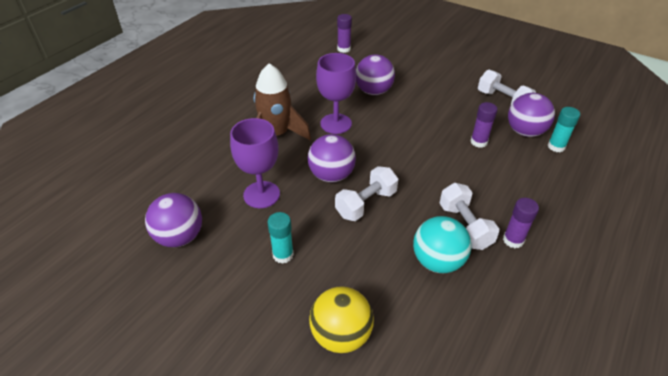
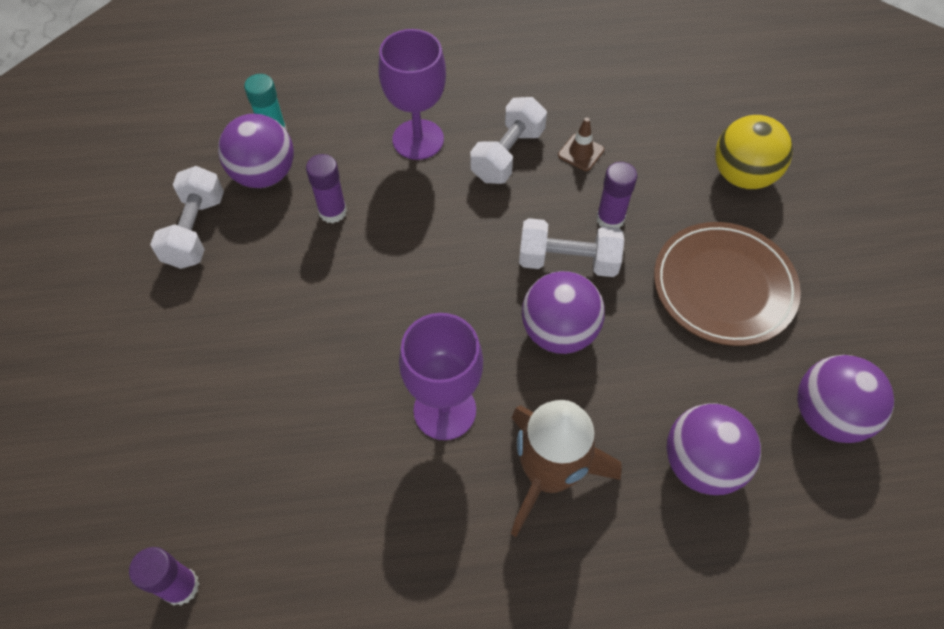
camera: 130 degrees left, 15 degrees up
(261, 194) = (674, 385): purple goblet -> purple goblet (418, 139)
(283, 255) = (723, 286): turquoise glue stick -> brown plate
(373, 91) = (305, 419): purple ball -> purple ball (701, 463)
(437, 261) = (581, 152): turquoise ball -> brown traffic cone
(513, 240) = (487, 109): purple glue stick -> purple glue stick (610, 219)

